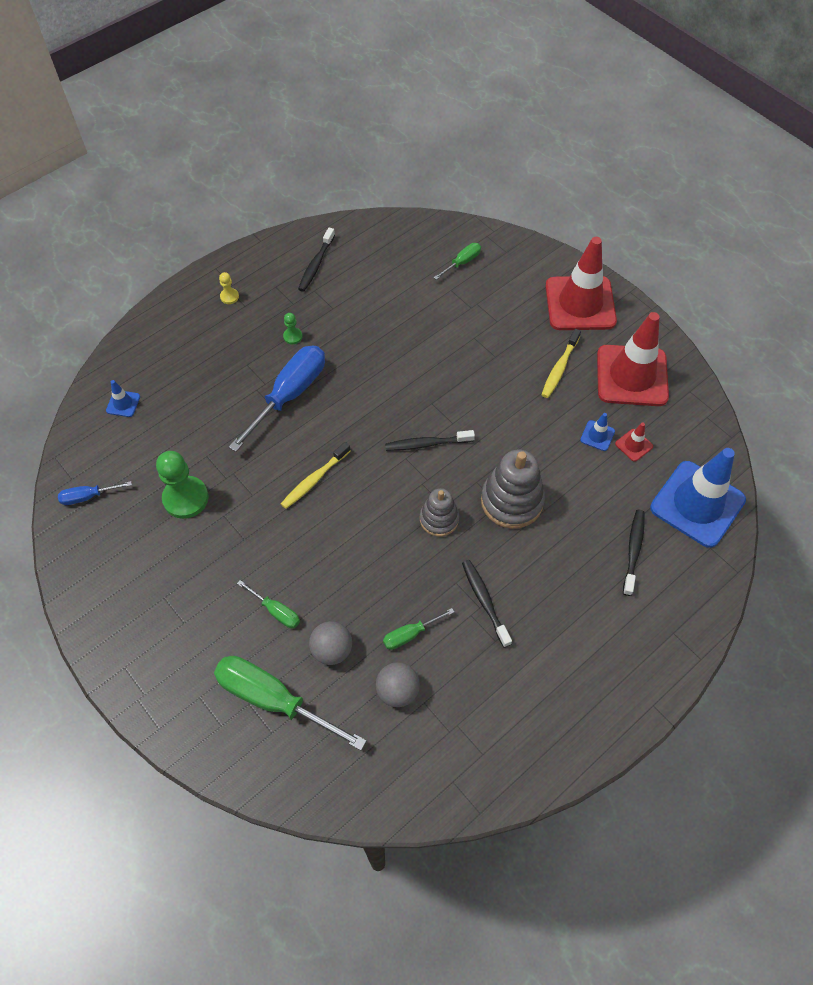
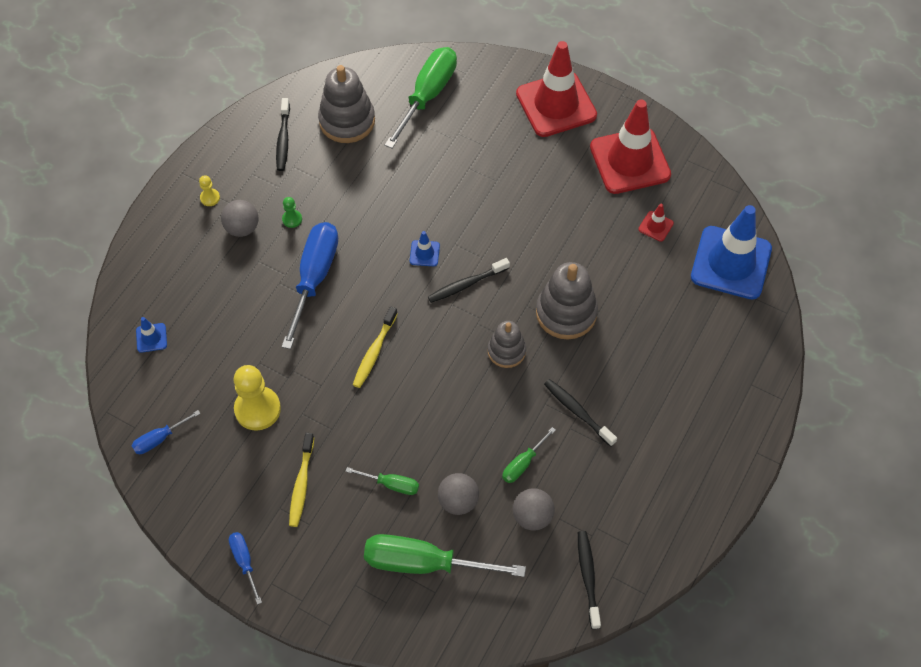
camera: 20 degrees left, 0 degrees up
(109, 638) = (244, 562): none -> blue screwdriver
(185, 498) = (257, 409): green pawn -> yellow pawn
(245, 331) = (242, 228): none -> grey ball
(379, 264) = (347, 121): none -> grey stacking toy
(462, 262) = (427, 96): green screwdriver -> green screwdriver, size x2.06
(559, 368) = (561, 174): yellow toothbrush -> yellow toothbrush (301, 484)
(597, 435) = (620, 227): blue traffic cone -> blue traffic cone (424, 253)
(633, 550) = (691, 323): black toothbrush -> black toothbrush (588, 577)

